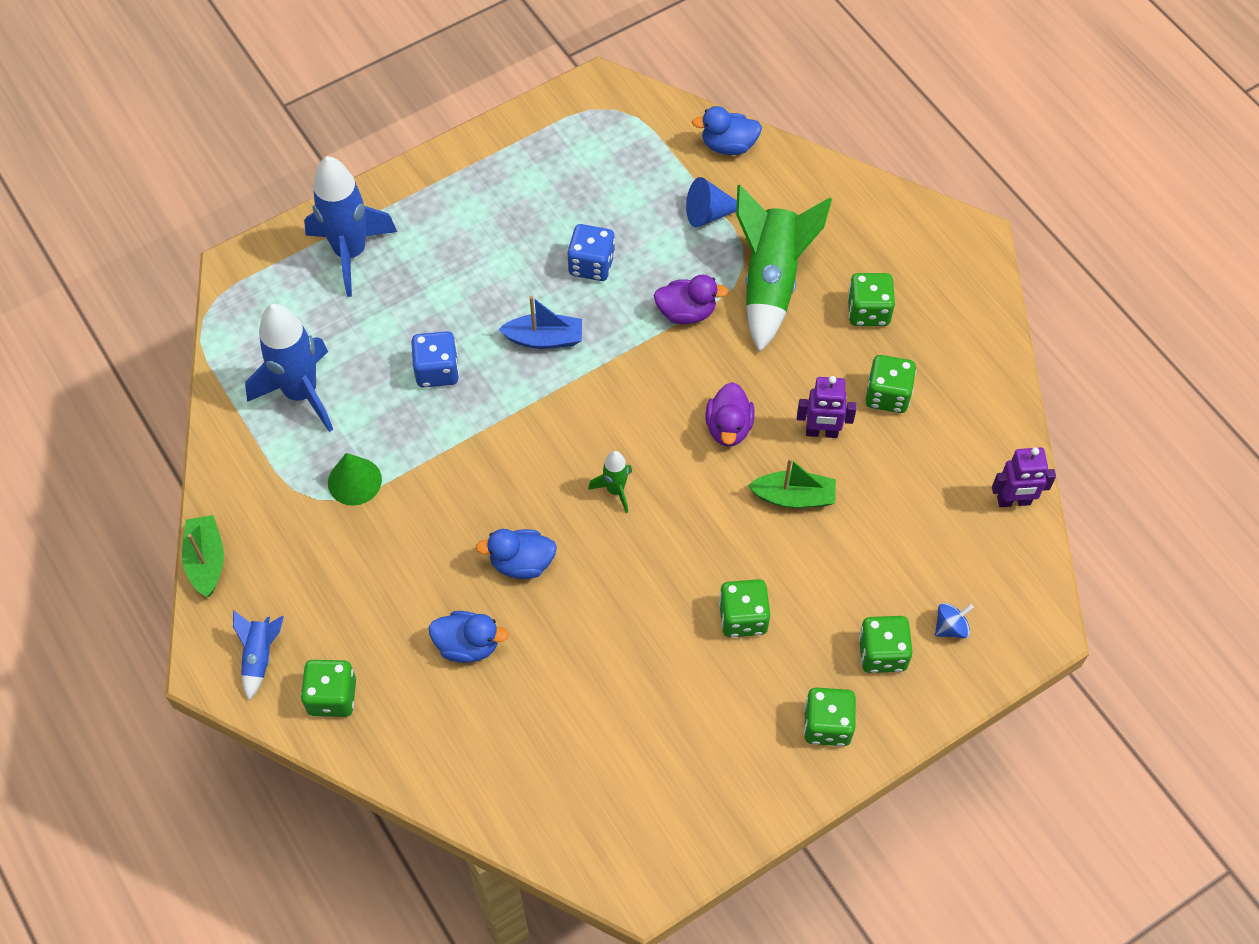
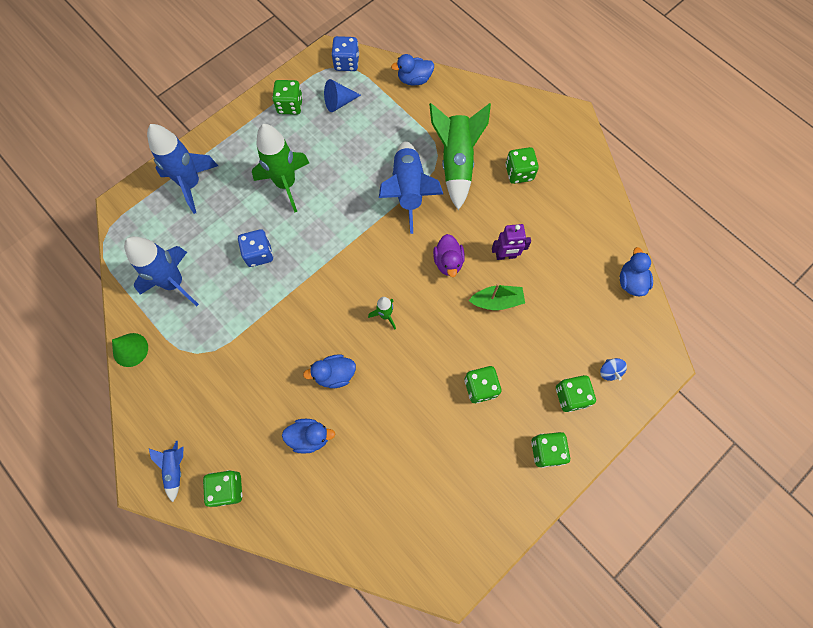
camera: 10 degrees left, 10 degrees up
(206, 561) = (130, 408): green boat -> none
(354, 481) = (218, 337): green cone -> green cone (130, 349)
(497, 274) = (286, 184): none -> green rocket
(544, 339) = (323, 222): blue boat -> none
(591, 264) = (344, 169): blue dice -> blue dice (346, 63)
(686, 312) = (408, 190): purple duck -> blue rocket
(709, 213) = (410, 125): blue cone -> blue cone (339, 102)
(887, 395) = (541, 225): green dice -> green dice (290, 105)
(950, 627) = (609, 371): blue spinning top -> blue spinning top turned 120 degrees clockwise
(1013, 501) = (631, 281): purple robot -> blue duck

